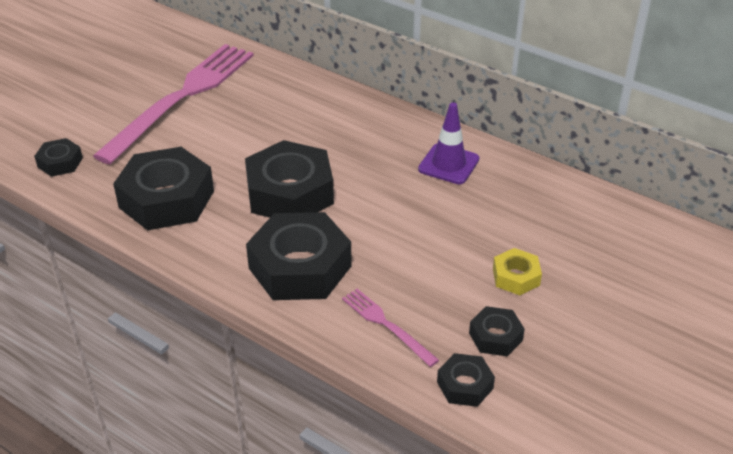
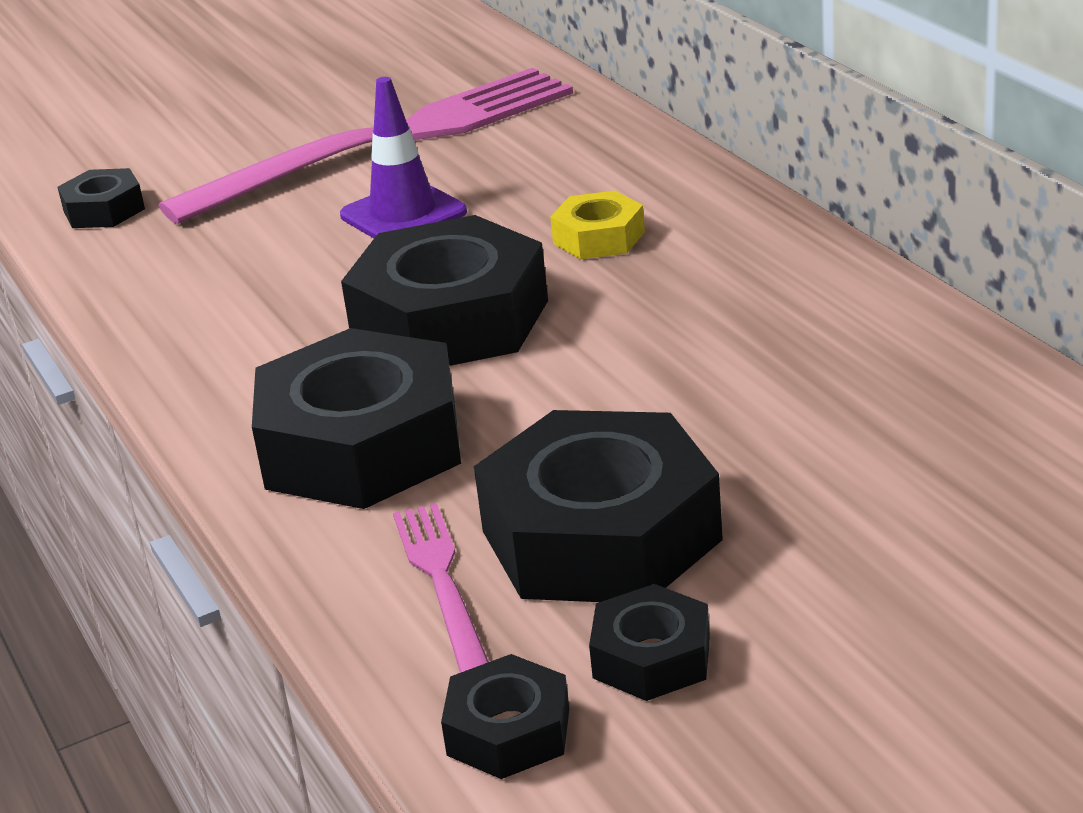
camera: 30 degrees right, 10 degrees down
(166, 199) = (224, 292): black nut -> black nut (600, 535)
(448, 164) = (812, 324): purple traffic cone -> purple traffic cone (403, 214)
(516, 277) = (791, 555): yellow nut -> yellow nut (599, 237)

